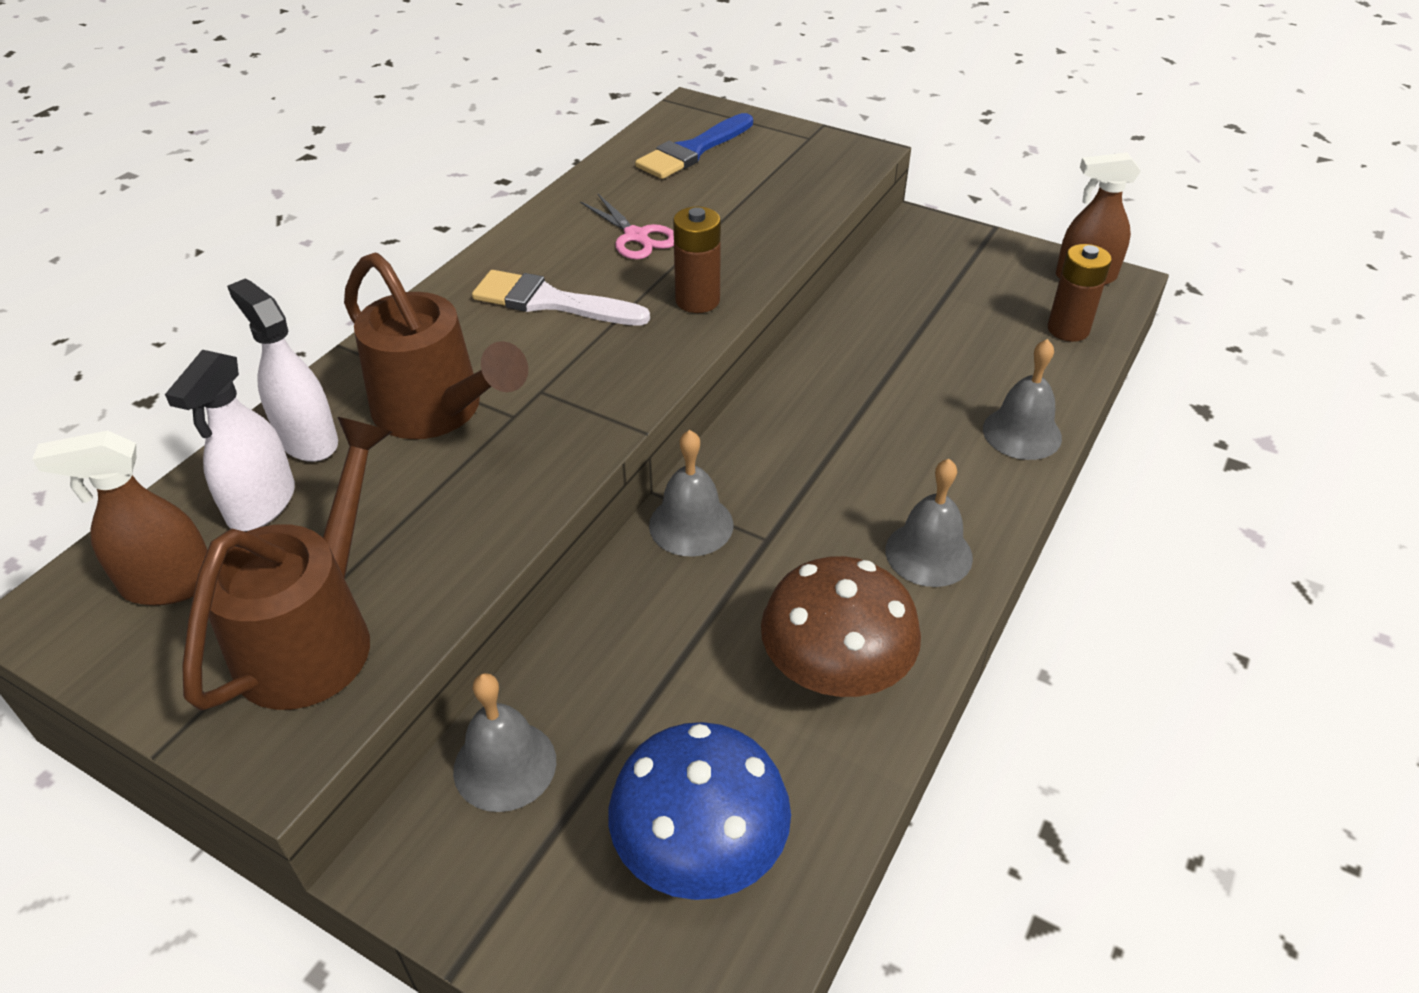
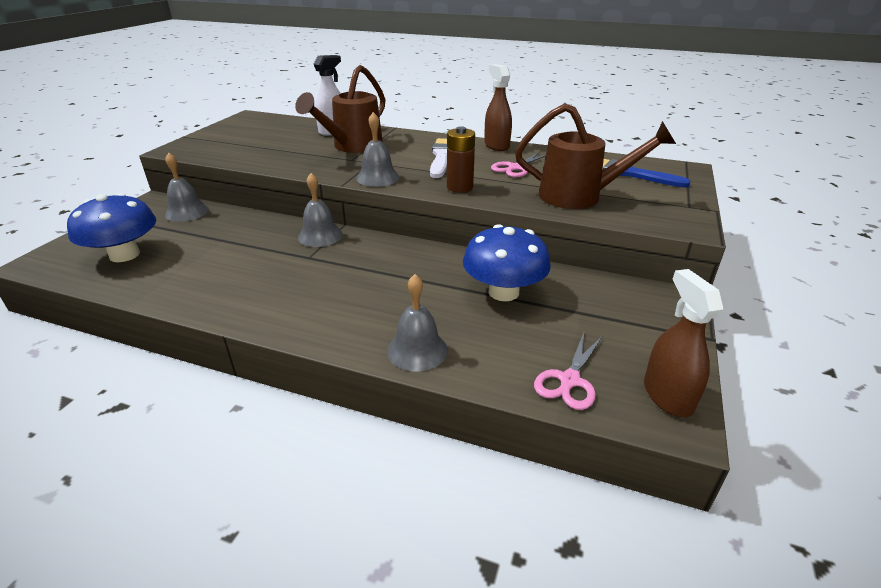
camera: 80 degrees right, 10 degrees down
(169, 584) = (257, 126): brown spray bottle -> brown spray bottle (496, 145)
(261, 505) = (296, 130): white spray bottle -> none
(315, 635) = (226, 146): brown watering can -> brown watering can (579, 196)
(835, 669) = (211, 282): brown mushroom -> none
(898, 345) = (503, 292): none -> blue mushroom
(928, 553) = (293, 310): grey bell -> grey bell (378, 177)
(1068, 329) = (569, 380): brown battery -> pink scissors

